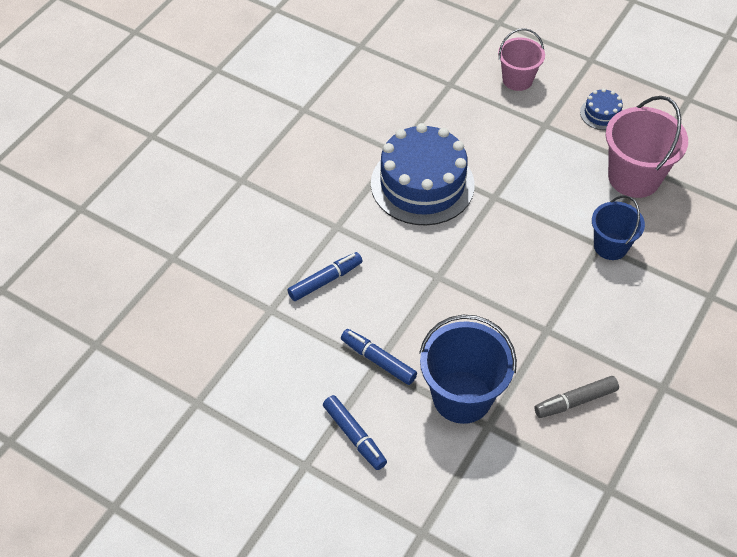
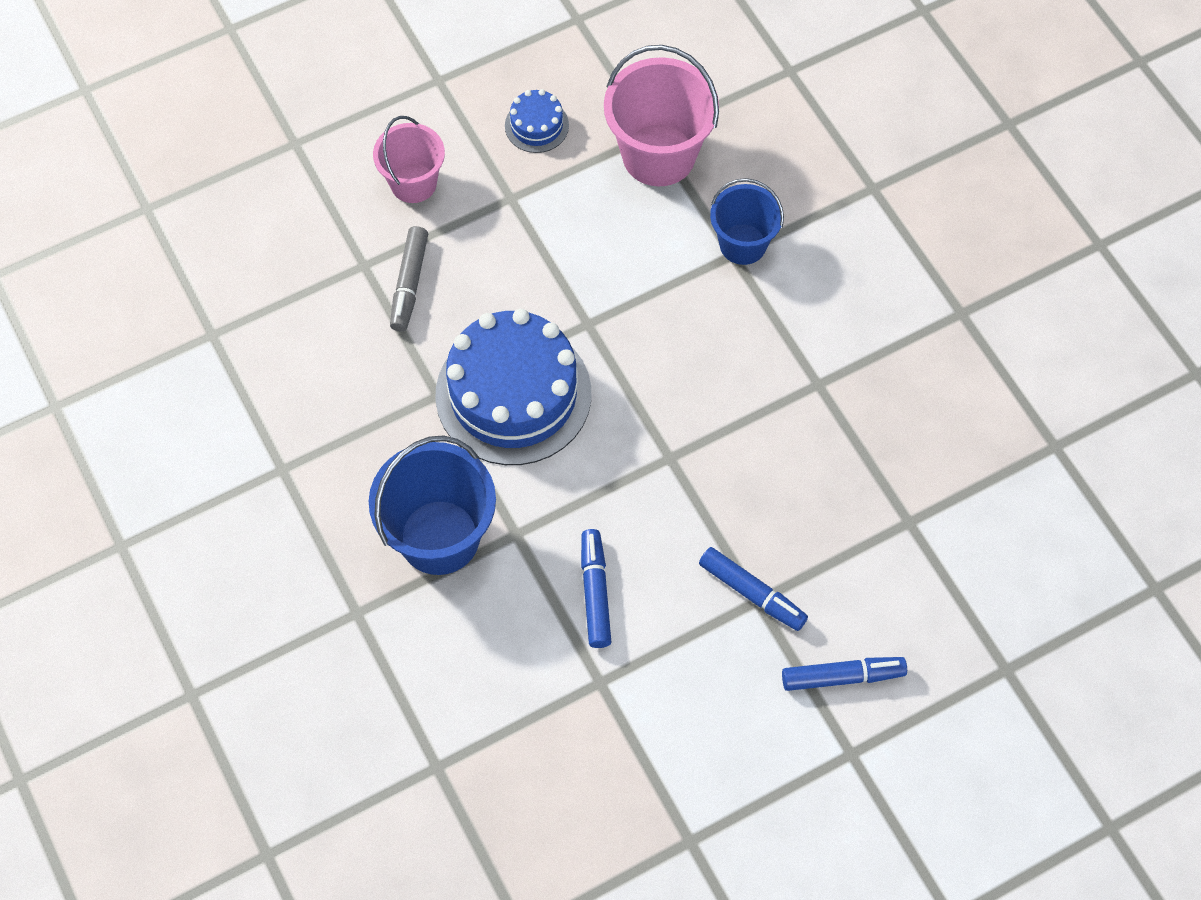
camera: 60 degrees left, 10 degrees up
(378, 360) = (752, 593): blue marker -> blue marker turned 120 degrees counterclockwise
(462, 397) = (856, 528): blue bucket -> blue bucket (439, 537)
(575, 401) = (929, 412): grey marker -> grey marker (409, 284)

